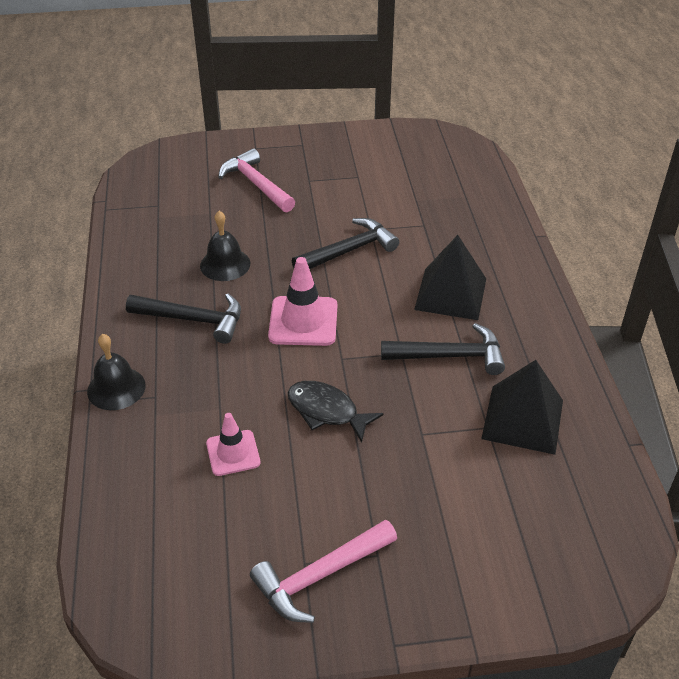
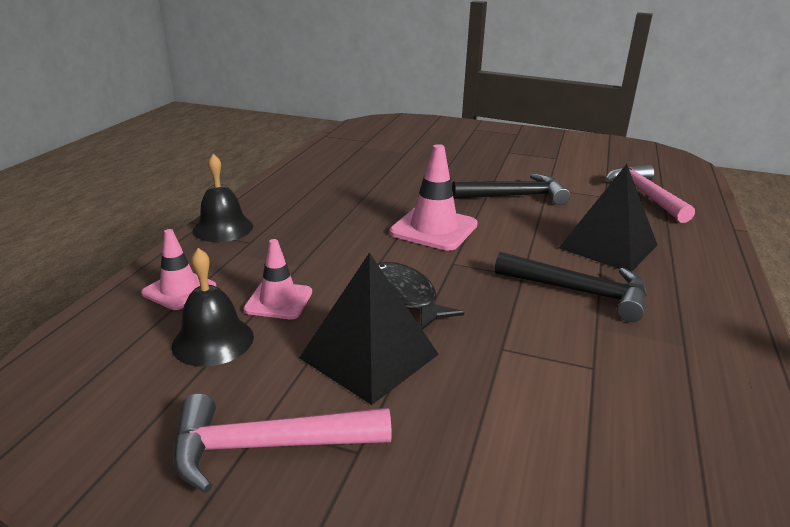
camera: 25 degrees right, 15 degrees down
(142, 474) = (179, 290): none -> pink traffic cone
(193, 320) = (332, 204): black hammer -> none
(225, 264) = (392, 180): black bell -> black bell (213, 341)
(256, 184) = (459, 145): pink hammer -> pink hammer (645, 195)
(522, 419) = (648, 374): black pyramid -> black pyramid (369, 355)

